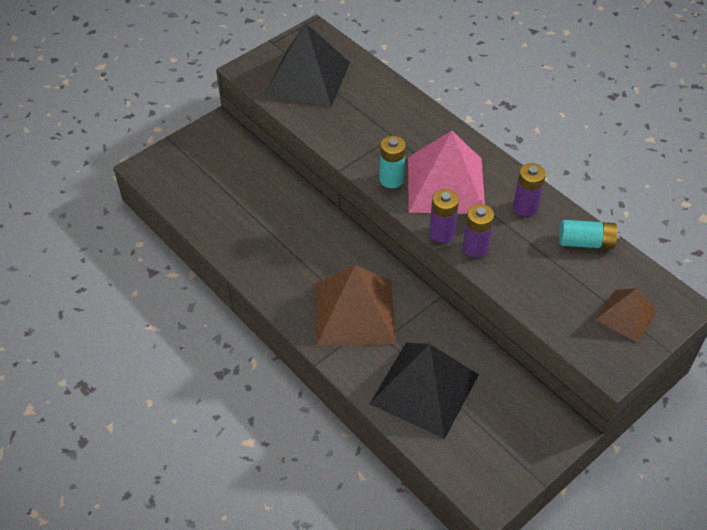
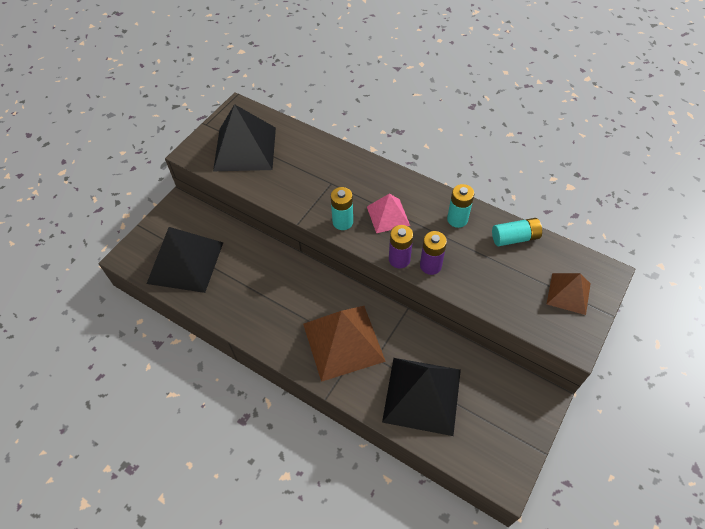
camera: 15 degrees left, 5 degrees up
(206, 188) = (185, 262): none -> black pyramid
(445, 185) = (388, 216): pink pyramid -> pink pyramid, size x0.55
(525, 207) = (457, 219): purple battery -> turquoise battery

